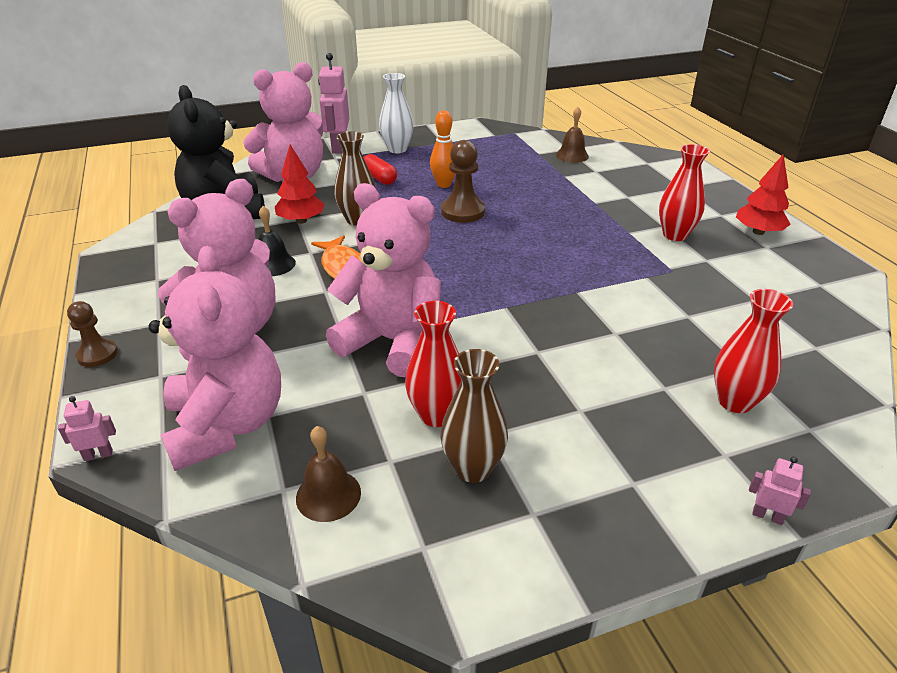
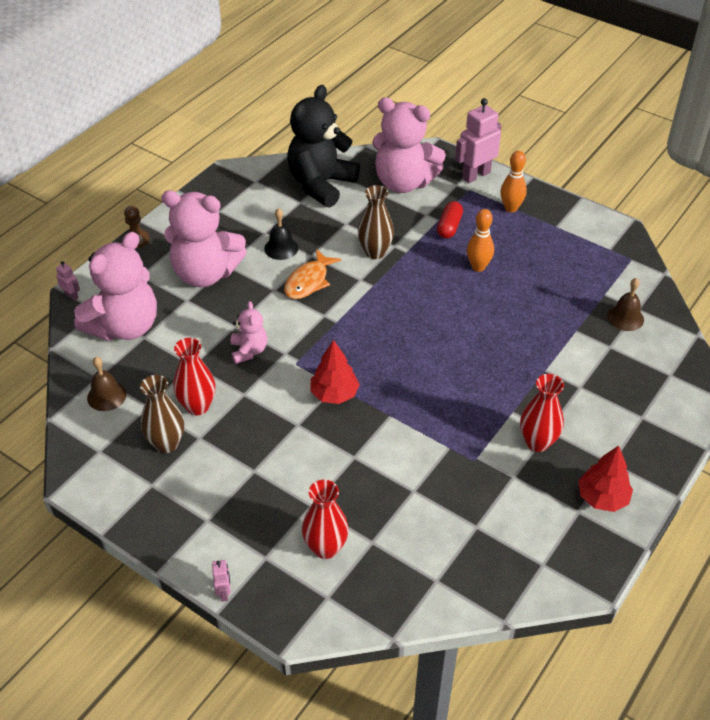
camera: 55 degrees right, 10 degrees up
(301, 221) = (346, 226): red tree -> red tree (334, 394)
(393, 341) = (249, 351): pink teddy bear -> pink teddy bear, size x0.49
(397, 149) = (511, 208): white vase -> orange bowling pin
(463, 212) = (445, 300): brown pawn -> none

